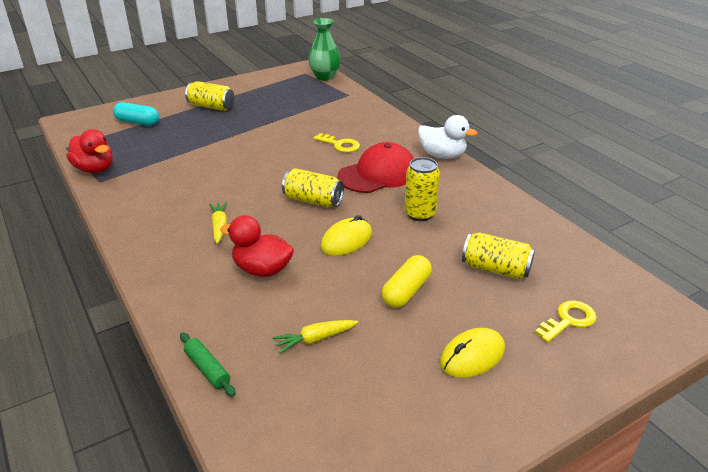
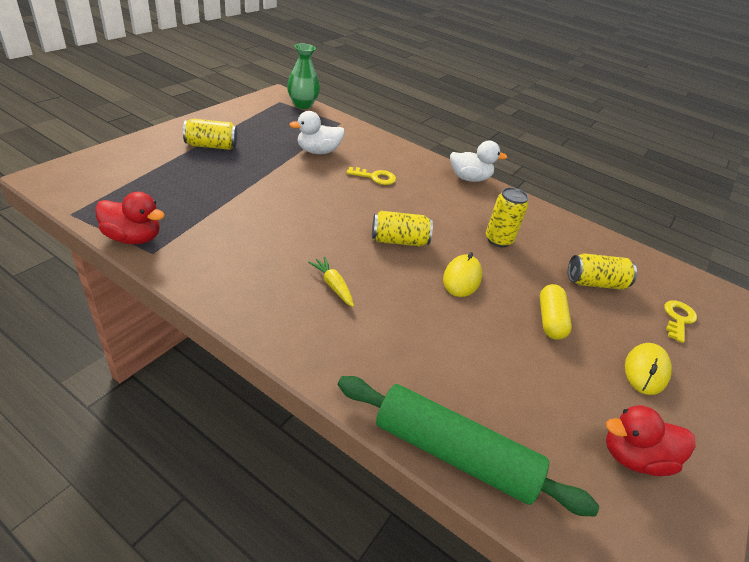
camera: 30 degrees left, 5 degrees up
(137, 122) = (139, 172): turquoise capsule -> none
(207, 369) = (453, 454): green rolling pin -> green rolling pin, size x2.38
(262, 269) = (413, 326): red duck -> red duck (633, 457)
(303, 118) = (318, 151): none -> white duck
(315, 339) = (520, 390): yellow carrot -> none
(378, 174) = (433, 204): red cap -> none

